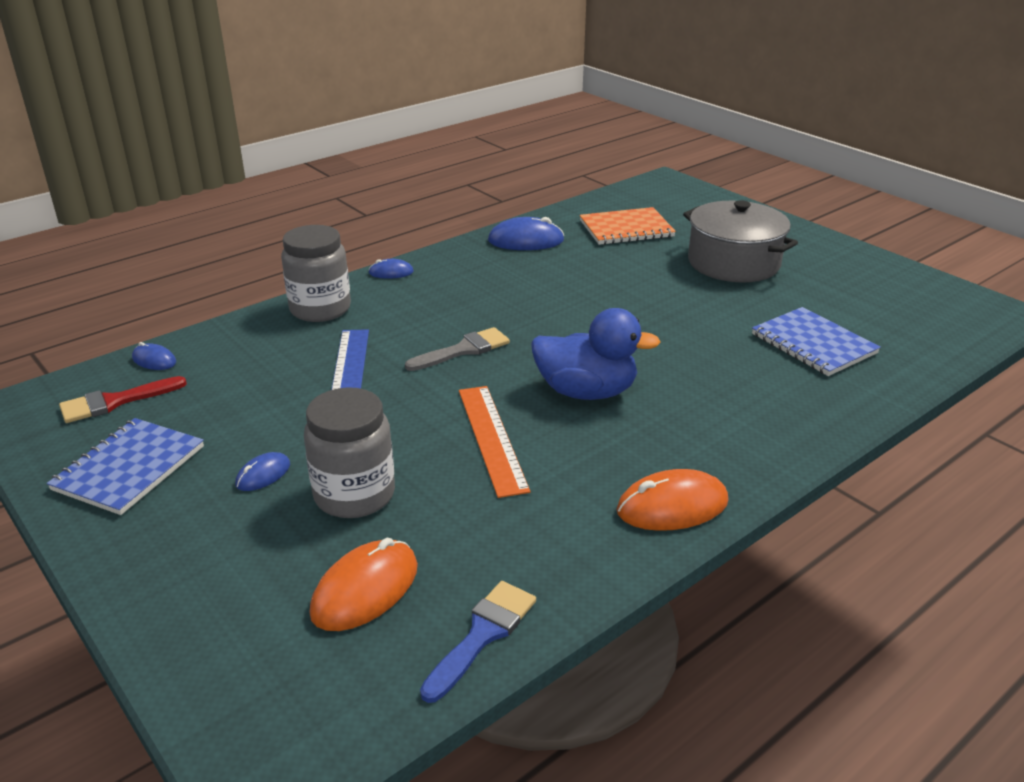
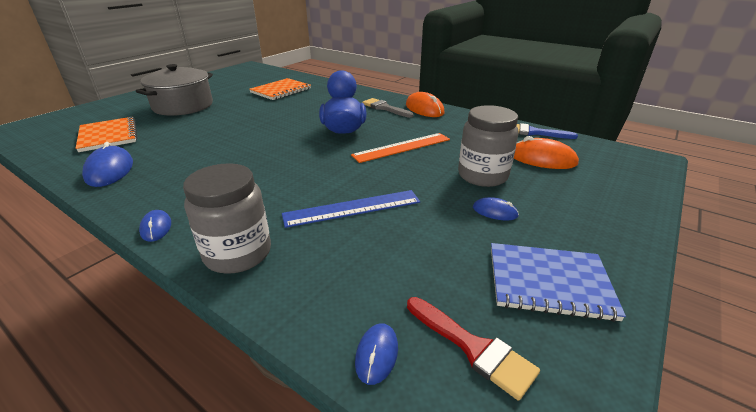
camera: 105 degrees left, 0 degrees up
(463, 350) = (306, 169): grey brush -> grey brush (384, 108)
(813, 344) = (281, 90): blue notebook -> orange notebook

